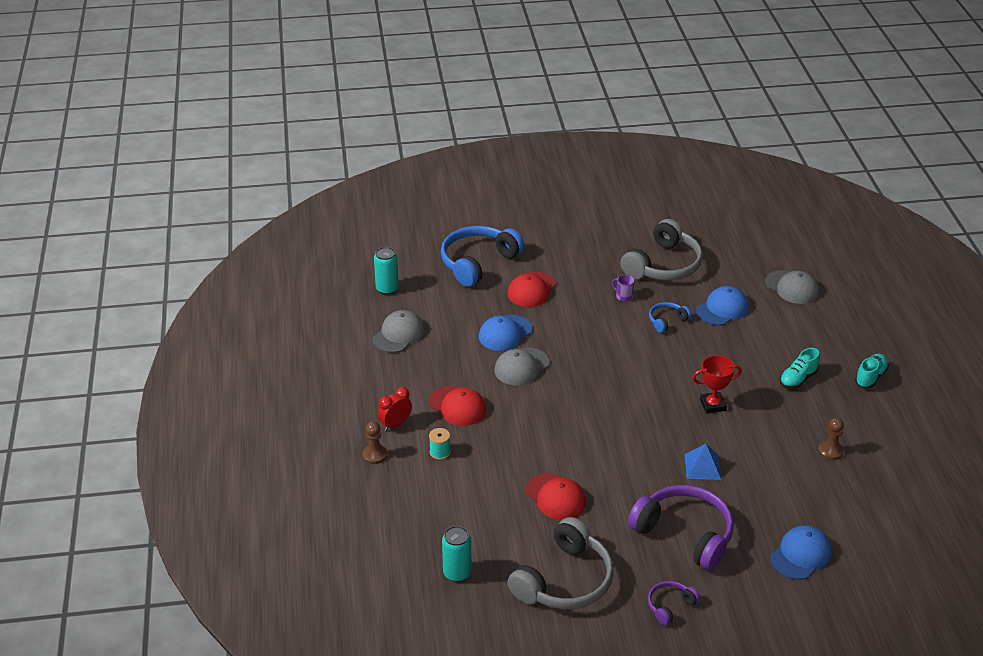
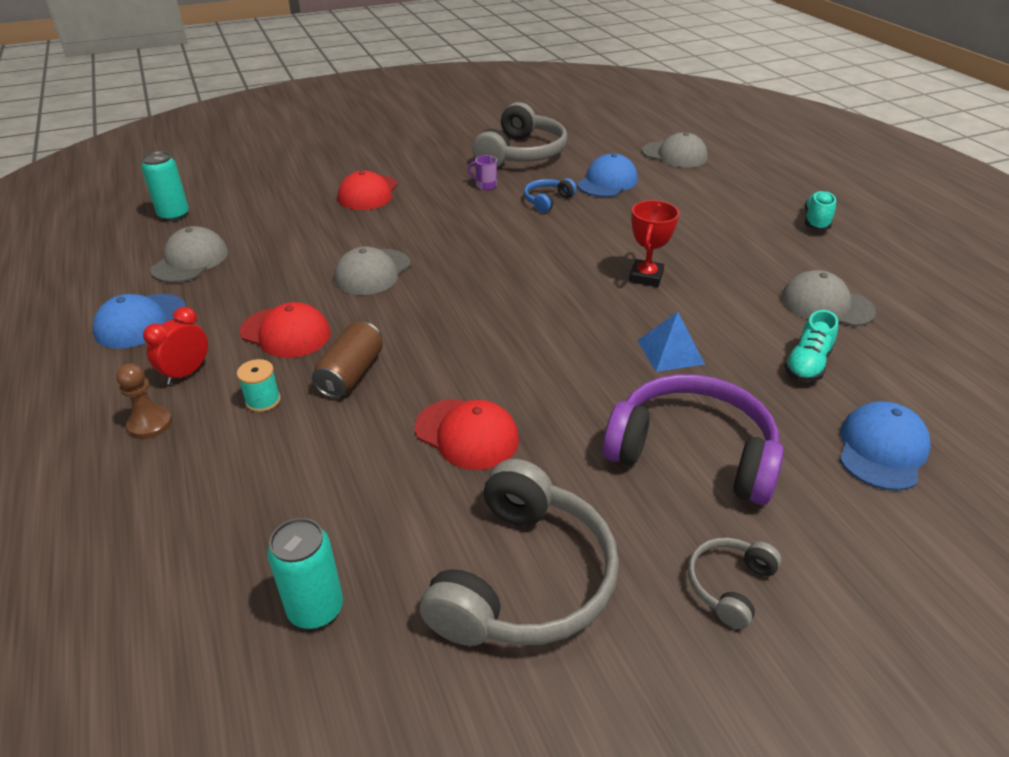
camera: 15 degrees left, 0 degrees up
(478, 262) = (295, 176): blue headphones -> none
(494, 444) = (351, 374): none -> brown can
(505, 333) = (342, 239): blue cap -> blue cap (141, 321)
(670, 606) = (729, 585): purple headphones -> grey headphones
(712, 405) = (646, 277): red trophy -> red trophy turned 45 degrees counterclockwise
(798, 379) = (735, 235): turquoise shoe -> turquoise shoe (807, 365)
(830, 451) = (826, 305): brown pawn -> grey cap

